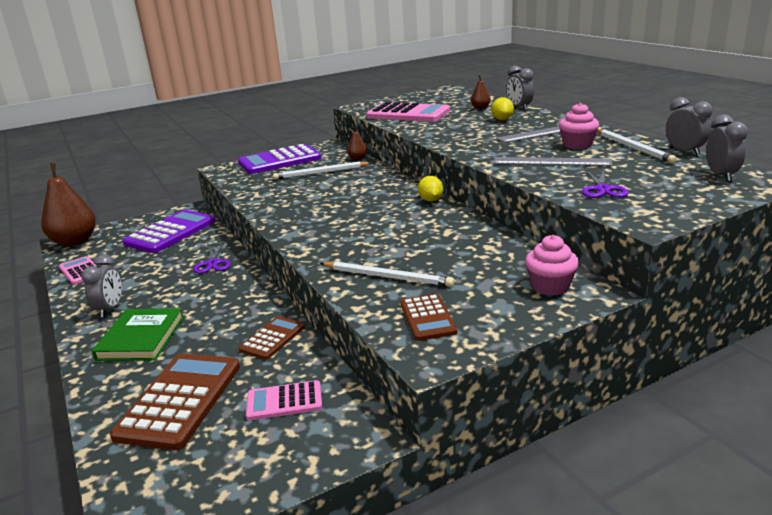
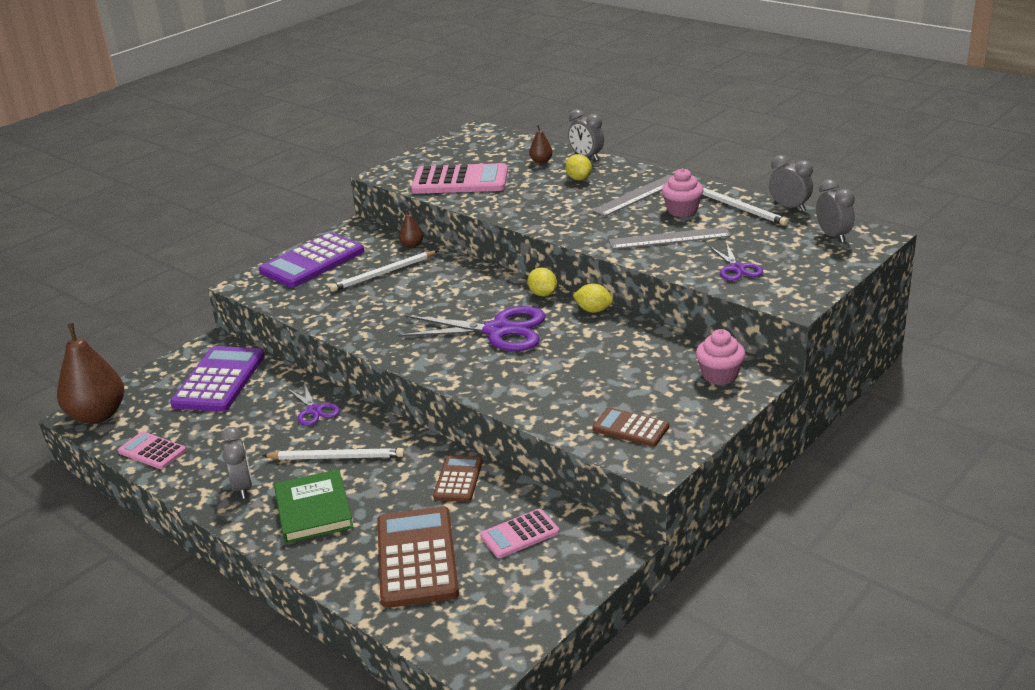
camera: 20 degrees left, 5 degrees up
(373, 220) = (498, 331): none -> purple scissors
(387, 277) = (563, 394): white pencil -> white pencil (337, 457)
(428, 318) = (630, 428): brown calculator -> brown calculator turned 150 degrees clockwise
(465, 217) = (593, 310): none -> yellow lemon

